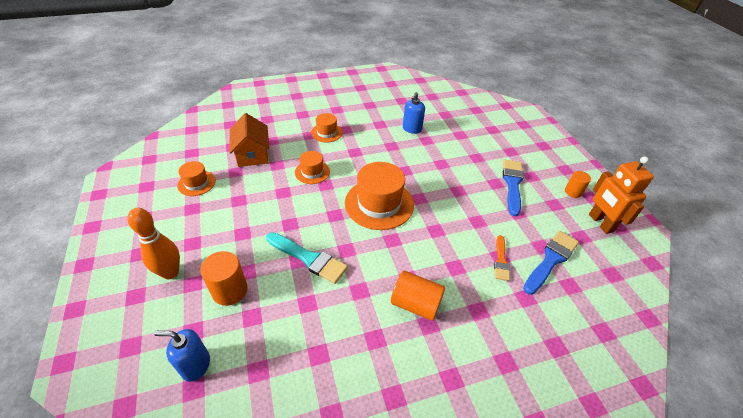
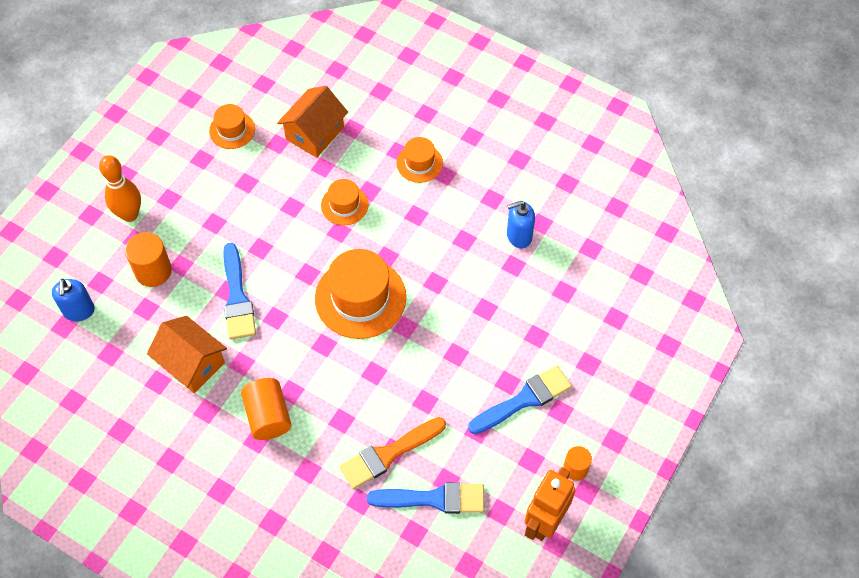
camera: 50 degrees right, 15 degrees up
(195, 365) = (79, 311): blue soap dispenser -> blue soap dispenser turned 150 degrees counterclockwise
(309, 258) = (237, 297): turquoise brush -> blue brush
(327, 320) = (192, 363): none -> orange house
(501, 260) = (388, 454): orange brush -> orange brush, size x1.65

